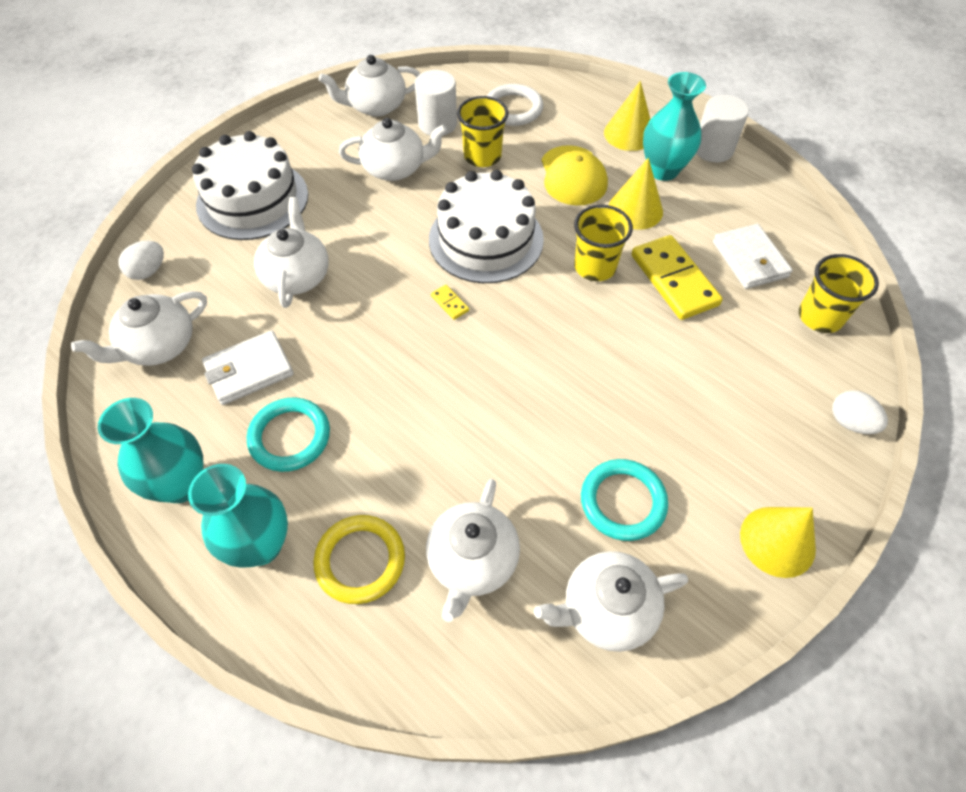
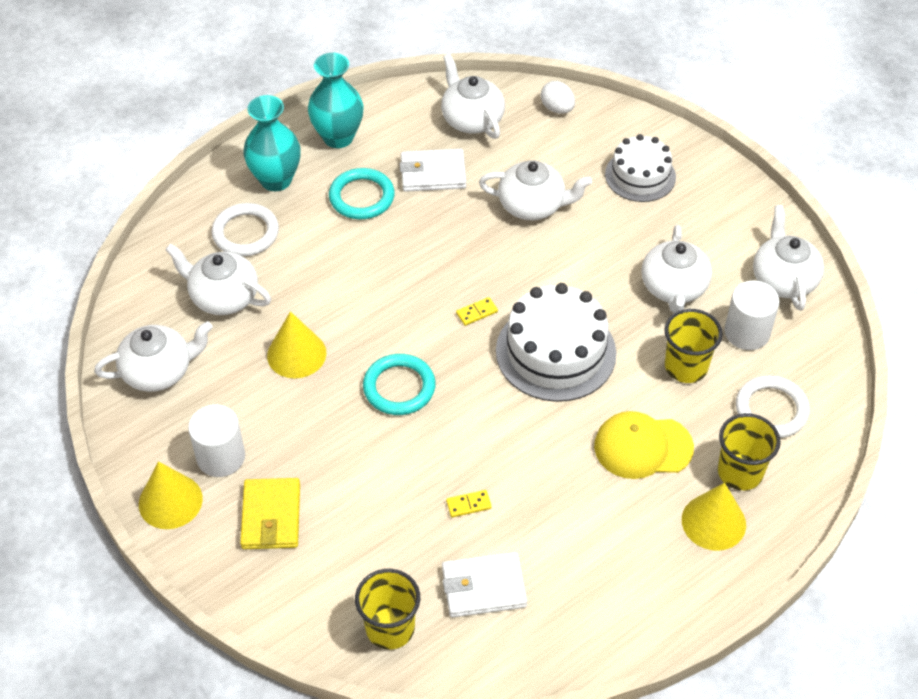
camera: 100 degrees right, 5 degrees down
(249, 370) = (433, 173): white wallet -> white wallet turned 75 degrees counterclockwise
(252, 199) = (640, 175): white cake -> white cake, size x0.64
(360, 560) = (245, 233): yellow ring -> white ring
(595, 267) = (500, 438): yellow cup -> yellow cup (740, 472)
(606, 609) = (159, 371): white teapot -> white teapot turned 75 degrees clockwise
(623, 501) = (239, 401): turquoise ring -> turquoise ring (399, 387)
(635, 209) = (579, 495): yellow cone -> yellow cone (296, 354)
(663, 170) = (642, 541): turquoise vase -> none
(673, 280) = (468, 504): yellow domino -> yellow domino, size x0.41
(713, 149) = (675, 609): white cylinder -> white cylinder (221, 457)
(752, 435) = (271, 516): none -> yellow wallet
(850, 422) = (260, 604): white egg -> none

